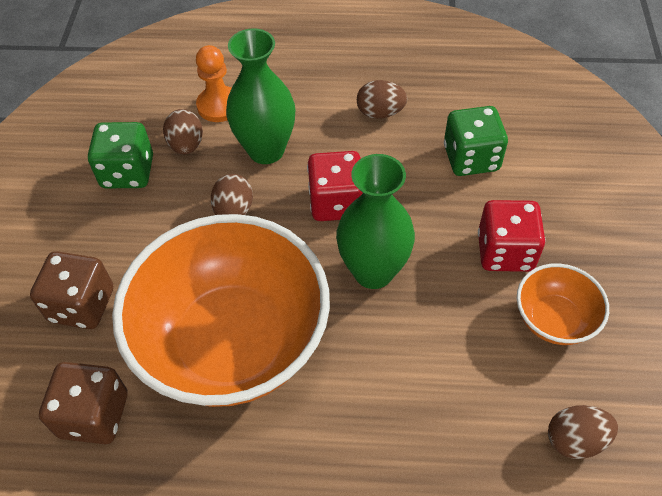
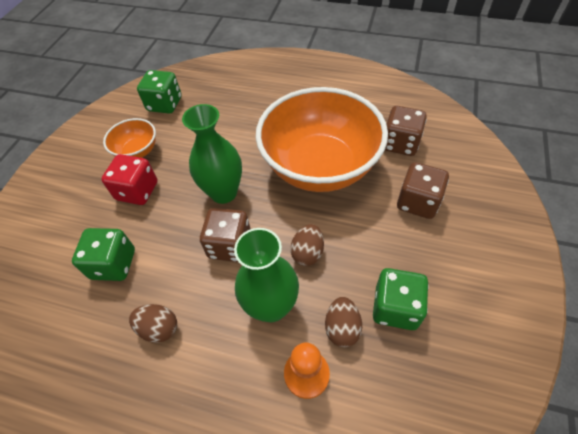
camera: 165 degrees left, 0 degrees up
(336, 203) = (230, 245): red dice -> brown dice
(575, 440) = (165, 104): brown egg -> green dice

